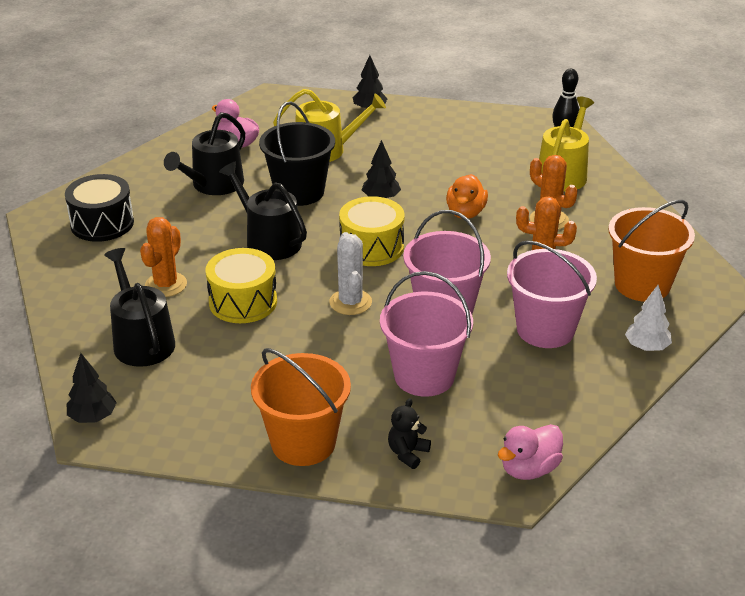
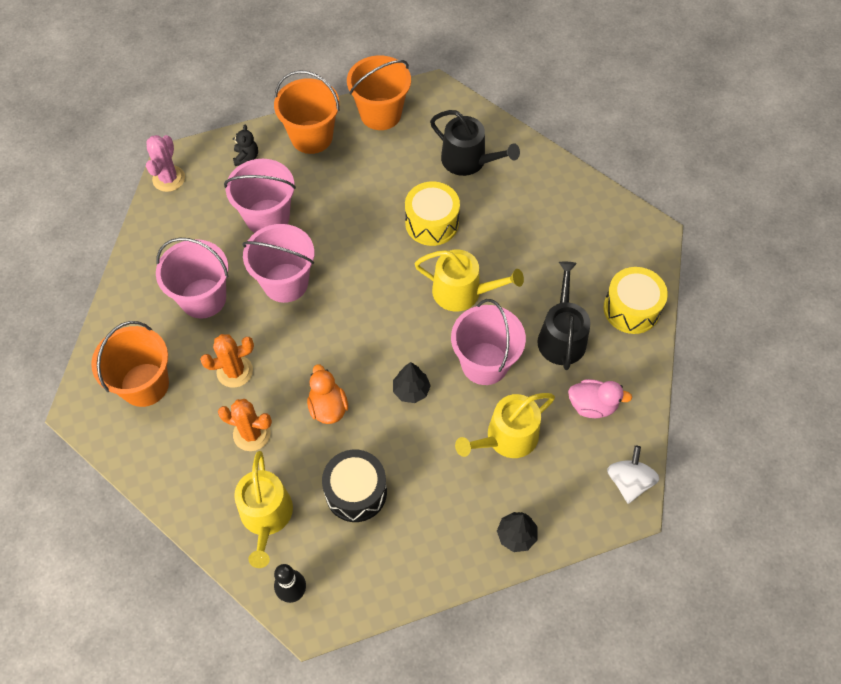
camera: 150 degrees right, 25 degrees up
(93, 417) = (445, 98): black tree -> none
(102, 223) = (601, 248): black drum -> black drum (356, 492)
(166, 285) = (497, 212): orange cactus -> none
(190, 433) = (380, 114): none -> orange bucket
(258, 105) = (629, 481): none -> white spinning top
(268, 240) = (463, 292): black watering can -> yellow watering can
(299, 192) = (484, 363): black bucket -> pink bucket
(350, 302) = (357, 258): white cactus -> none
(371, 247) = (379, 324): yellow drum -> yellow drum (631, 309)
(529, 469) = (169, 179): pink duck -> pink cactus
(646, 347) = (123, 315): white tree -> none

